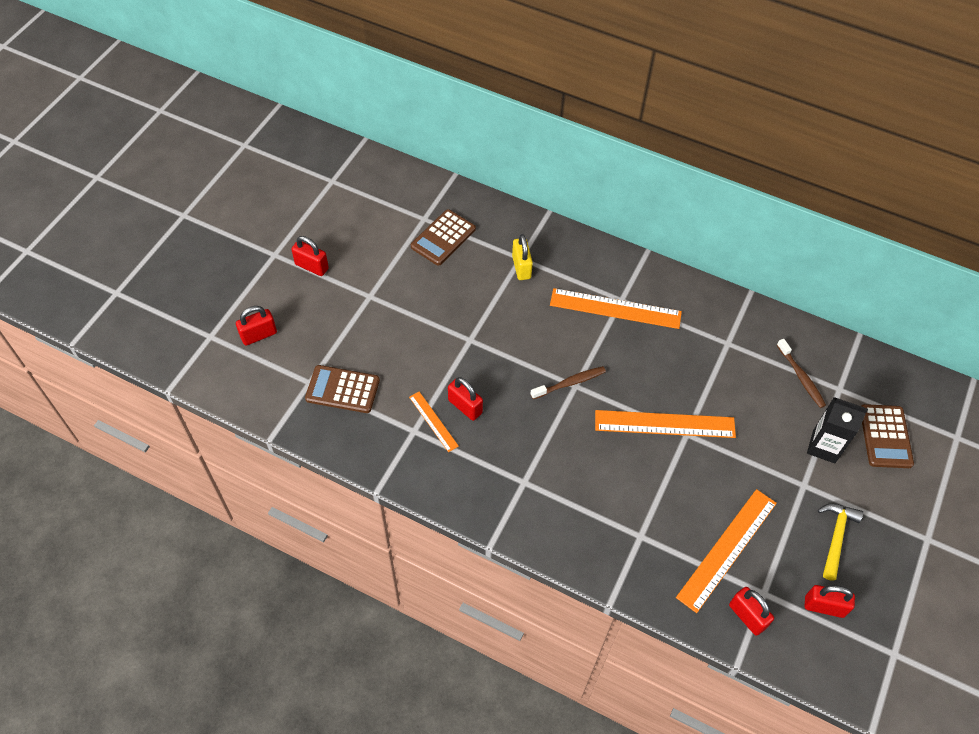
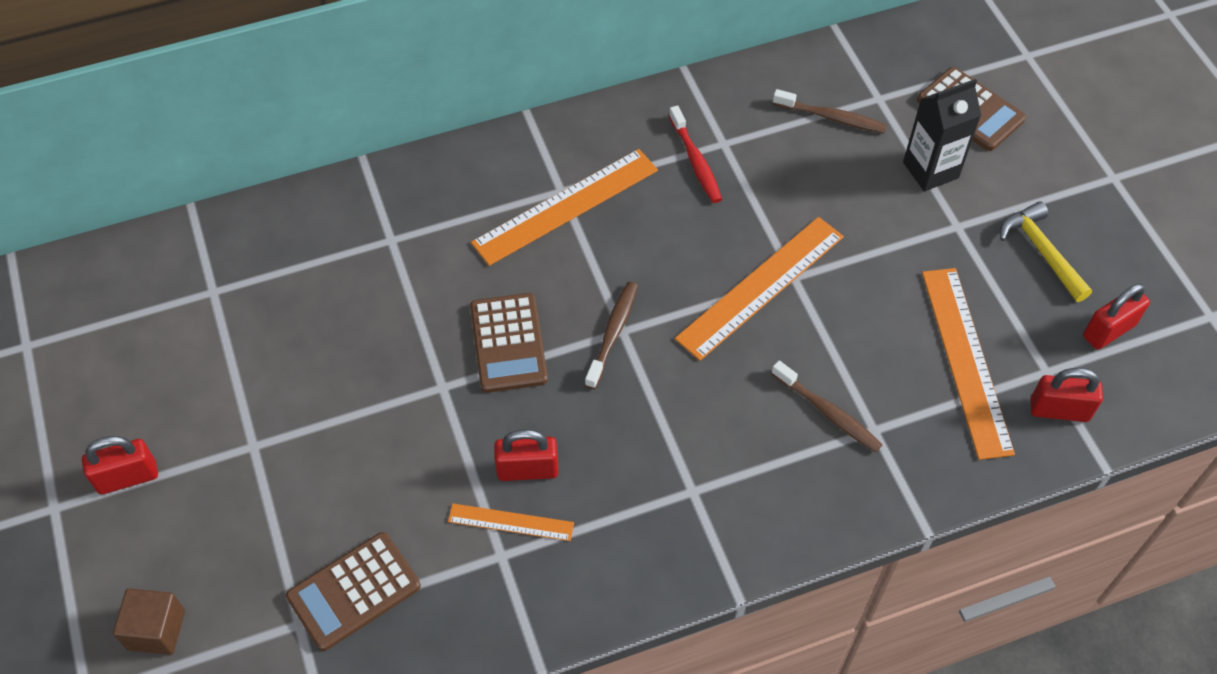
camera: 45 degrees left, 0 degrees up
(259, 335) = (156, 630): red padlock -> brown cube
(443, 238) = (266, 294): brown calculator -> brown calculator (508, 343)
(521, 267) = (404, 249): yellow padlock -> none
(627, 508) = (828, 413): none -> brown toothbrush
(703, 340) = (695, 161): none -> red toothbrush

